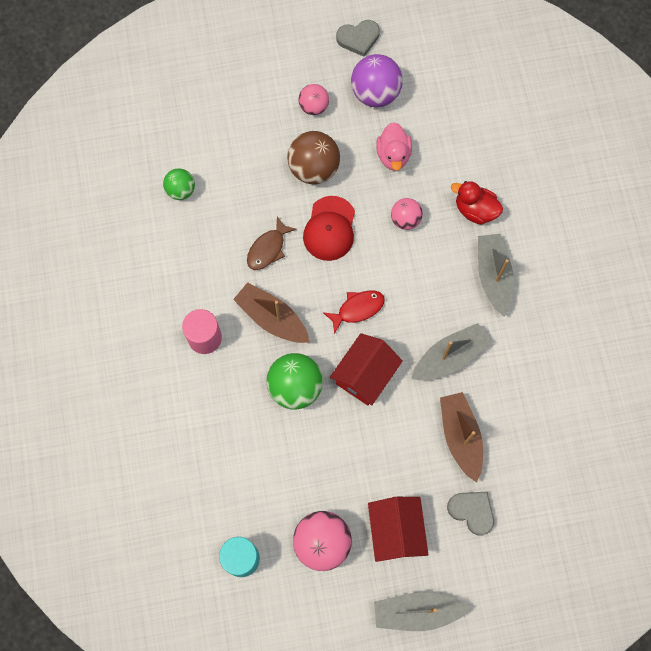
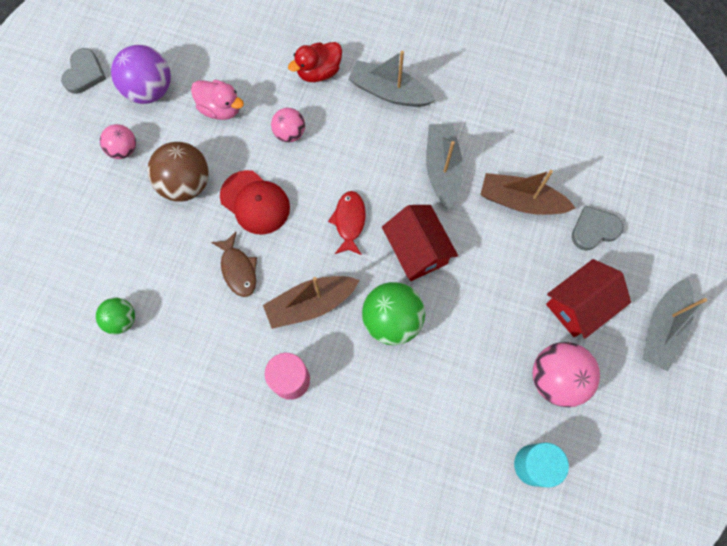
camera: 60 degrees left, 0 degrees up
(395, 531) = (579, 305): red house -> red house turned 60 degrees counterclockwise

